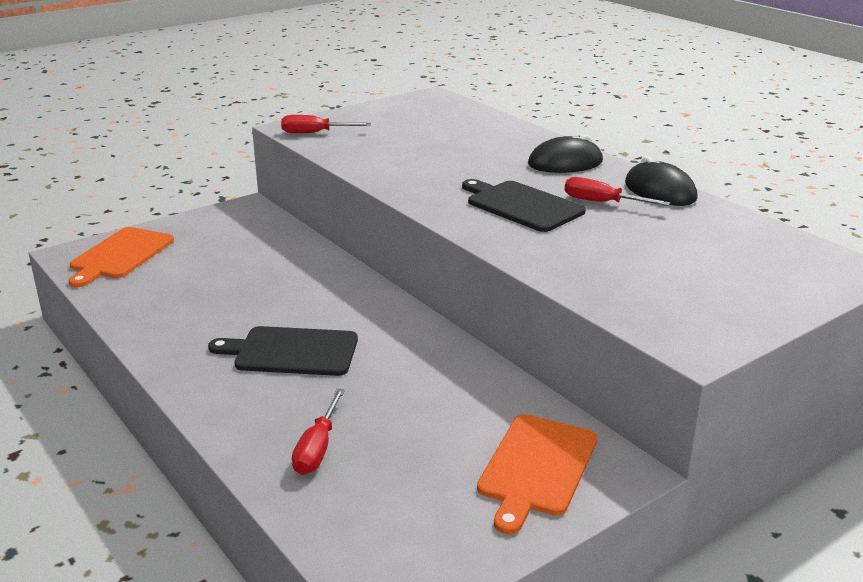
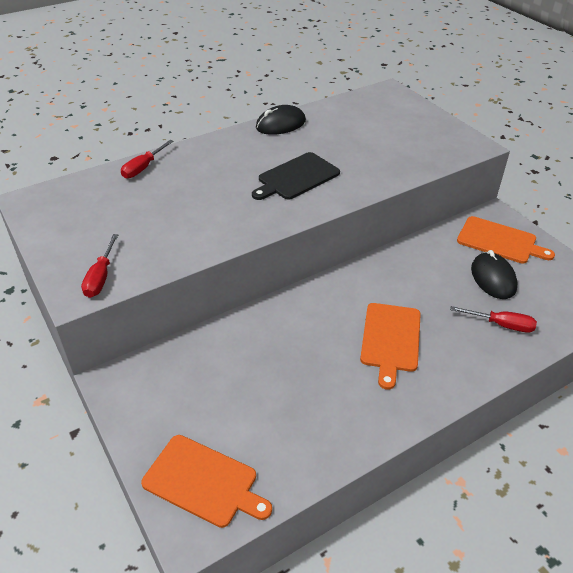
camera: 85 degrees left, 15 degrees up
(291, 352) = (391, 340): black cutting board -> orange cutting board
(565, 163) = (222, 151): black mouse -> black mouse (493, 278)
(602, 202) = (296, 147): red screwdriver -> red screwdriver (143, 168)

